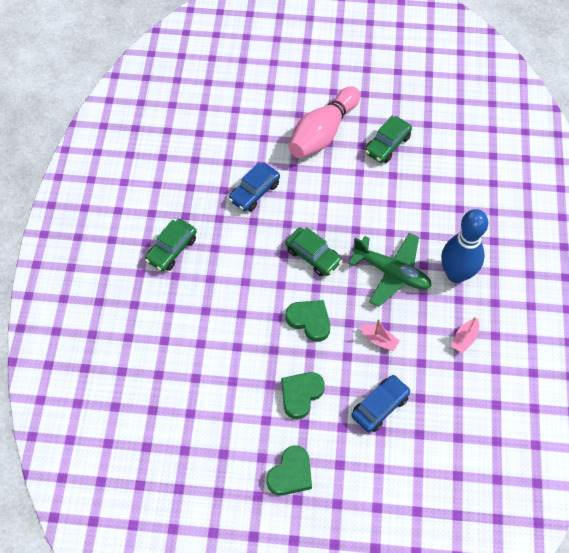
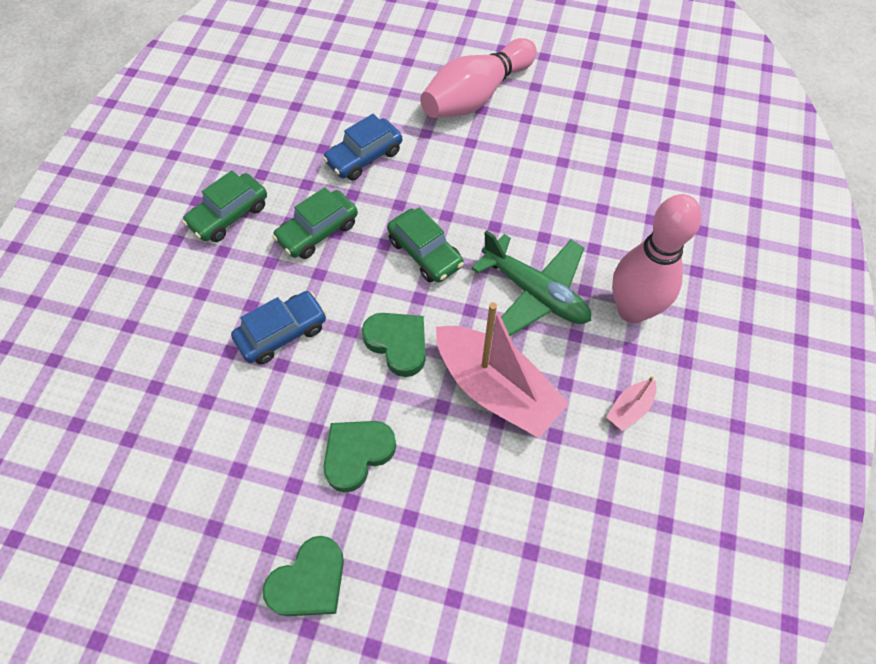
camera: 10 degrees right, 0 degrees up
(379, 340) = (496, 389): pink boat -> pink boat, size x2.29
(380, 406) = (476, 494): blue car -> blue car (282, 333)
(387, 144) = (562, 122): green car -> green car (317, 231)
(456, 274) = (632, 310): blue bowling pin -> pink bowling pin

